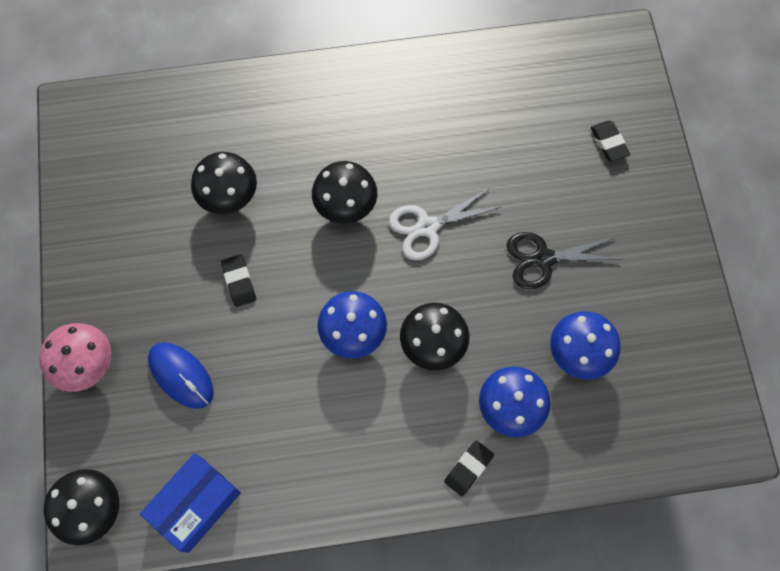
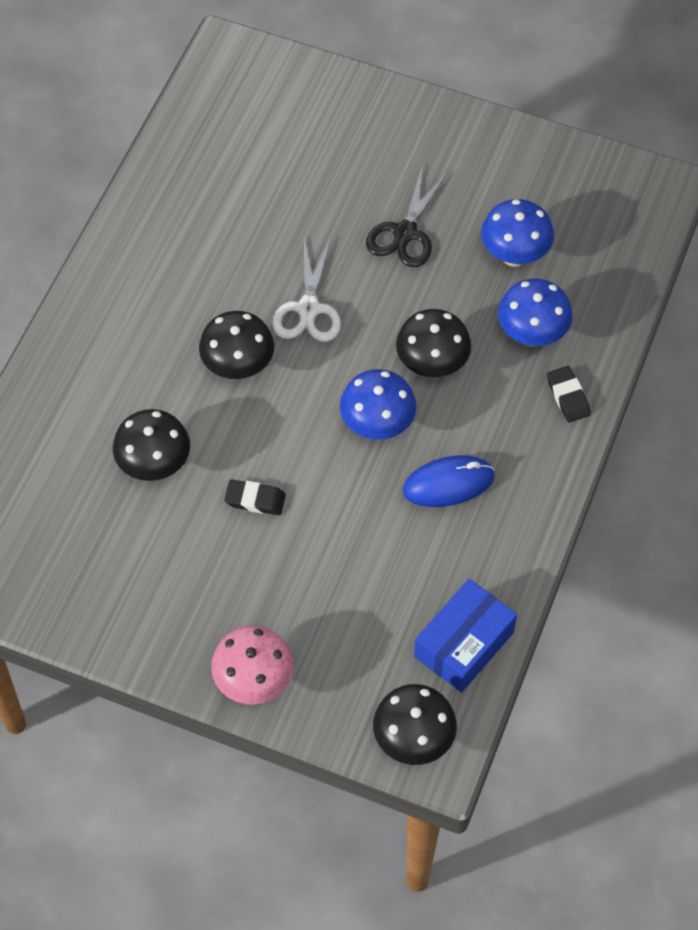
camera: 60 degrees left, 10 degrees down
(181, 375) = (322, 598): blue mouse -> blue mouse (448, 483)
(195, 504) = (463, 644): blue box -> blue box turned 60 degrees clockwise
(609, 143) = (325, 120): black eraser -> none

